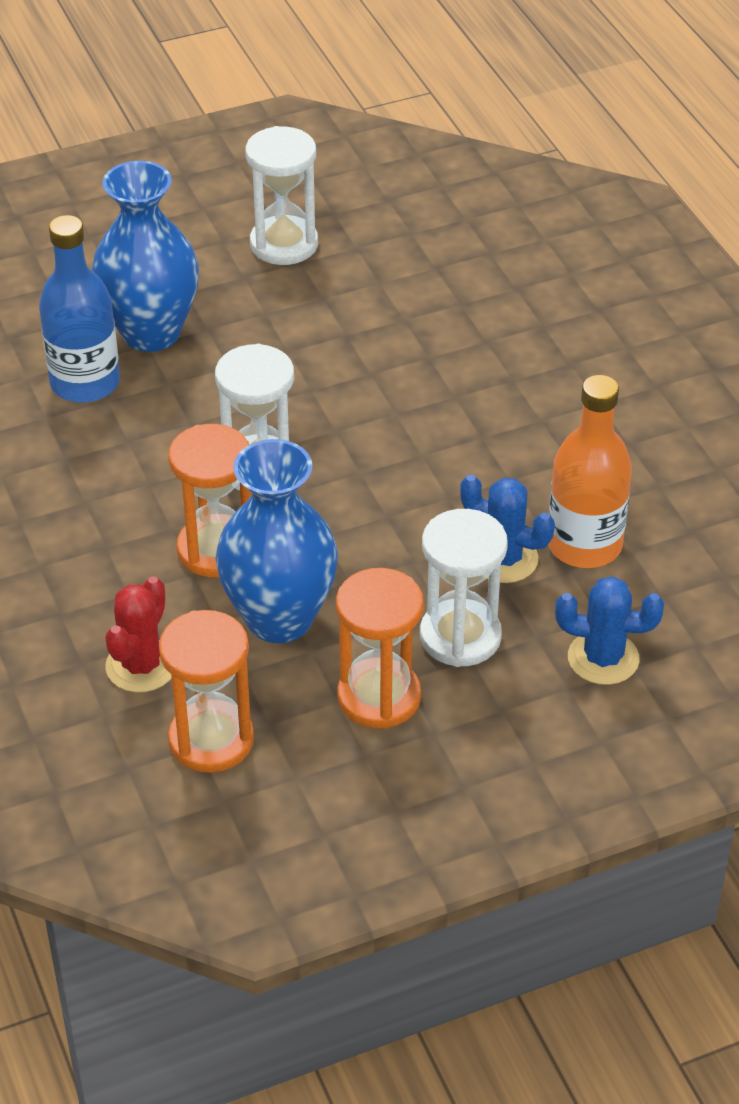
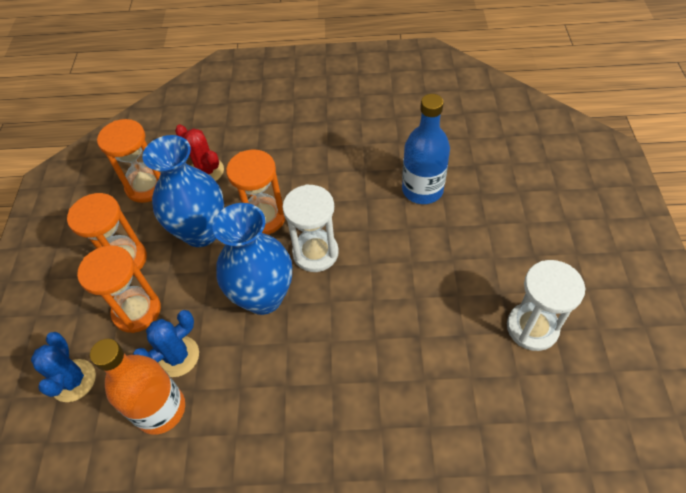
camera: 115 degrees right, 10 degrees up
(151, 332) = (457, 229): blue vase -> blue vase (263, 297)
(460, 636) = (137, 311): white hourglass -> orange hourglass
(603, 658) = (73, 380): blue cactus -> blue cactus turned 45 degrees counterclockwise

